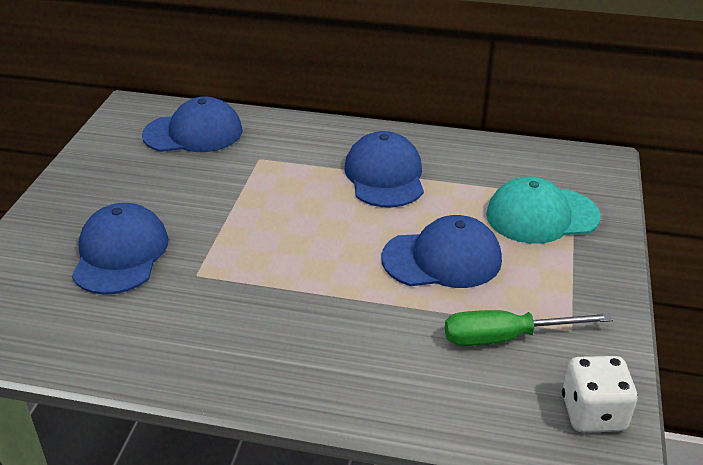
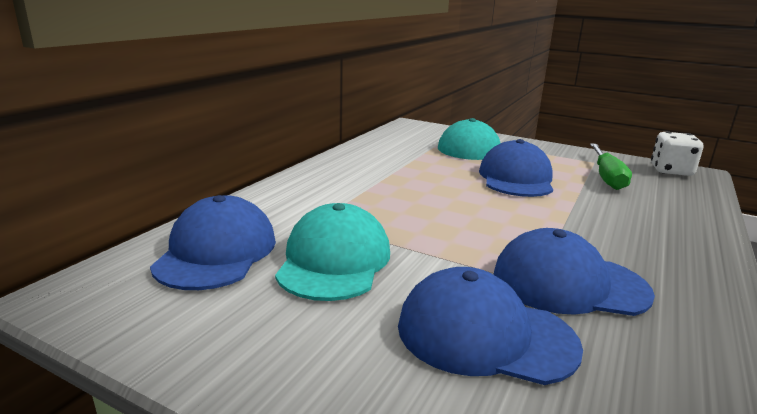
camera: 75 degrees left, 15 degrees down
(198, 179) = (334, 260): none -> turquoise cap
(385, 176) = (390, 177): blue cap -> blue cap (569, 283)

